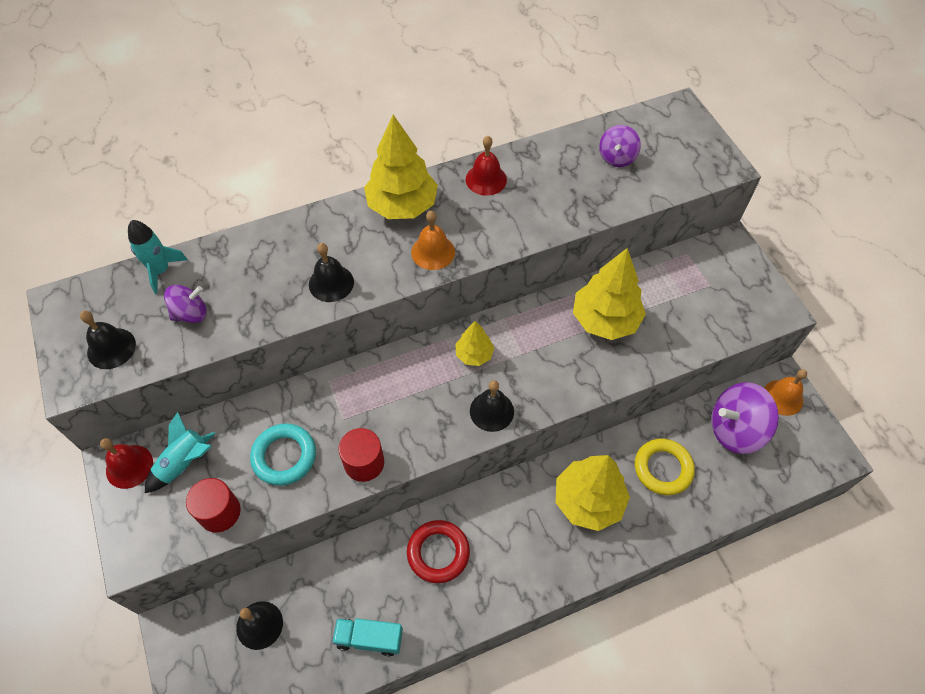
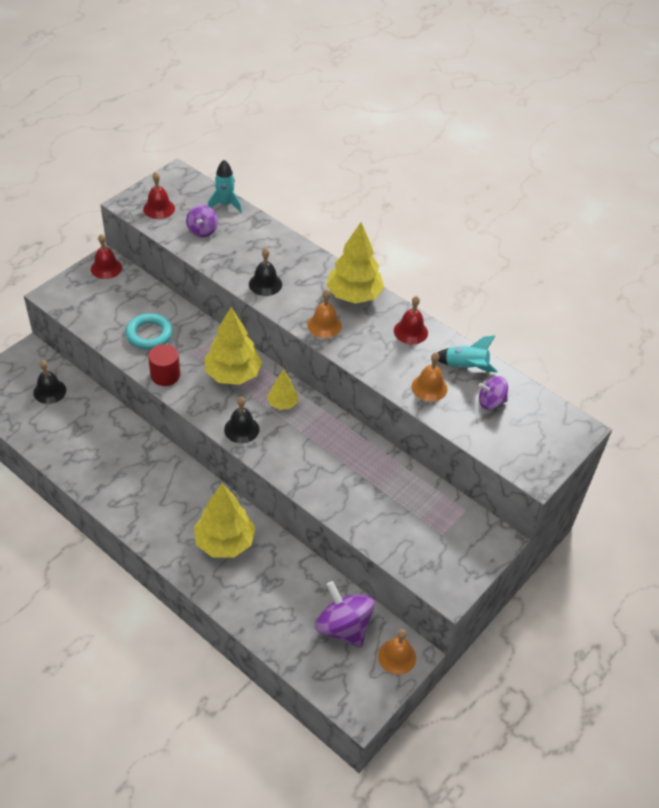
camera: 60 degrees right, 10 degrees down
(111, 348) = (159, 208): black bell -> red bell
(184, 463) = (120, 291): turquoise rocket -> turquoise rocket (465, 367)
(191, 314) = (202, 231): purple spinning top -> purple spinning top turned 60 degrees clockwise
(219, 512) = (97, 320): red cylinder -> none
(369, 638) = (64, 450): turquoise truck -> none
(438, 553) = (140, 465): red ring -> none
(574, 198) = (429, 387): none -> orange bell
(605, 320) = (362, 472): yellow tree -> yellow tree (233, 374)
(663, 468) = (278, 584): yellow ring -> none

